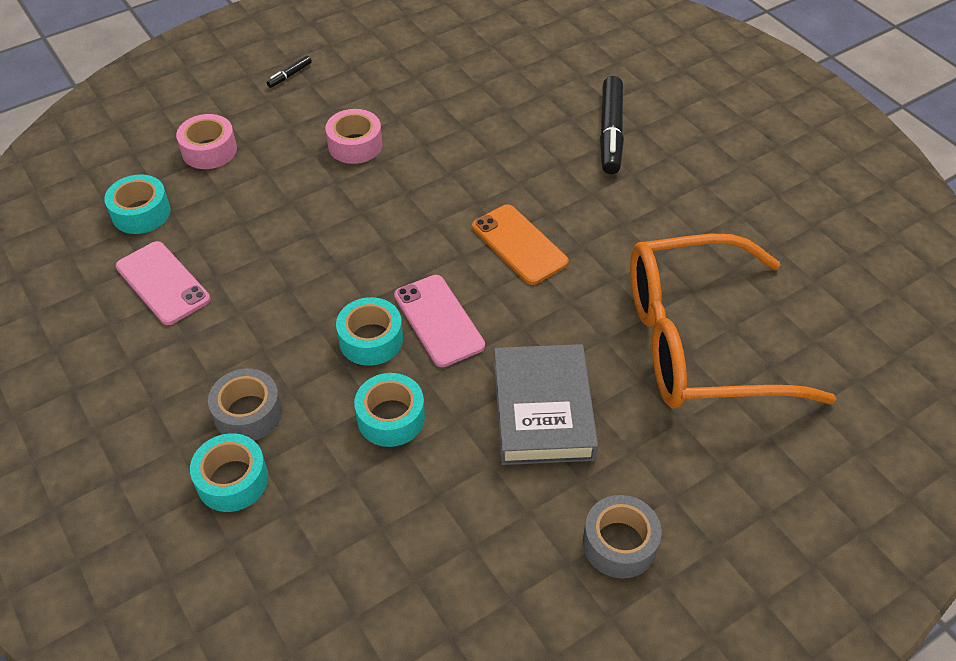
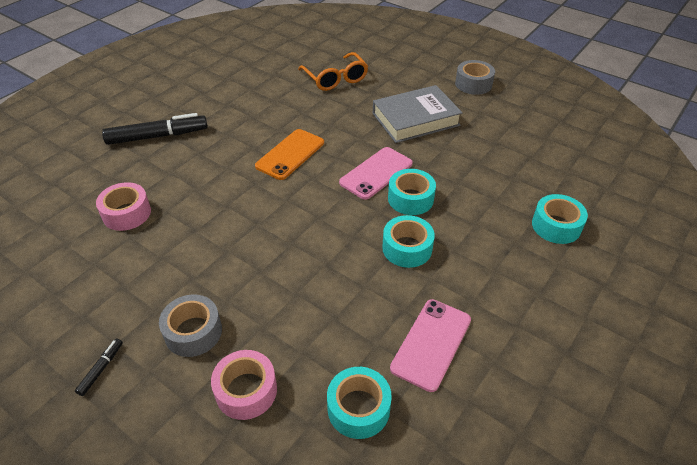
camera: 110 degrees left, 5 degrees down
(248, 413) = (507, 237): grey tape -> grey tape (193, 332)
(289, 75) = (101, 369): black marker -> black marker turned 90 degrees counterclockwise
(355, 145) = (207, 274): pink tape -> pink tape (127, 213)
(391, 417) = (462, 173): turquoise tape -> turquoise tape (407, 248)
(698, 342) = (335, 79): orange glasses -> orange glasses, size x0.53

